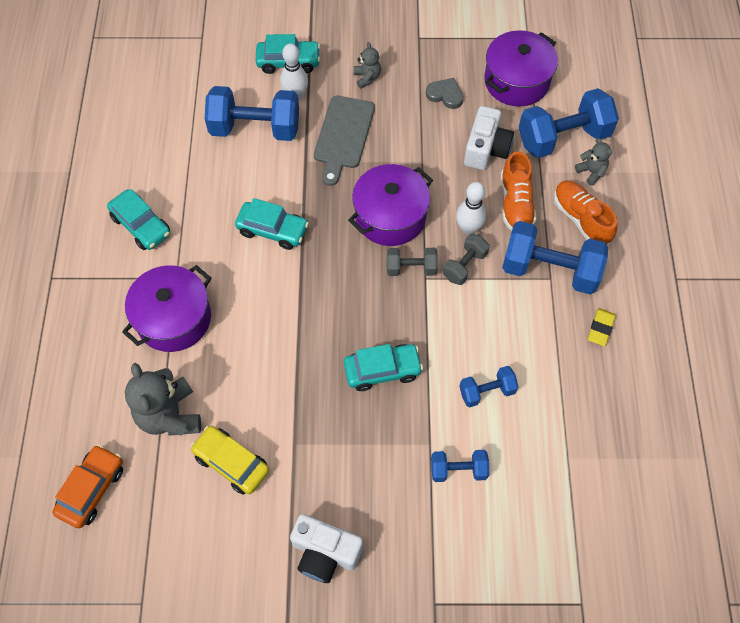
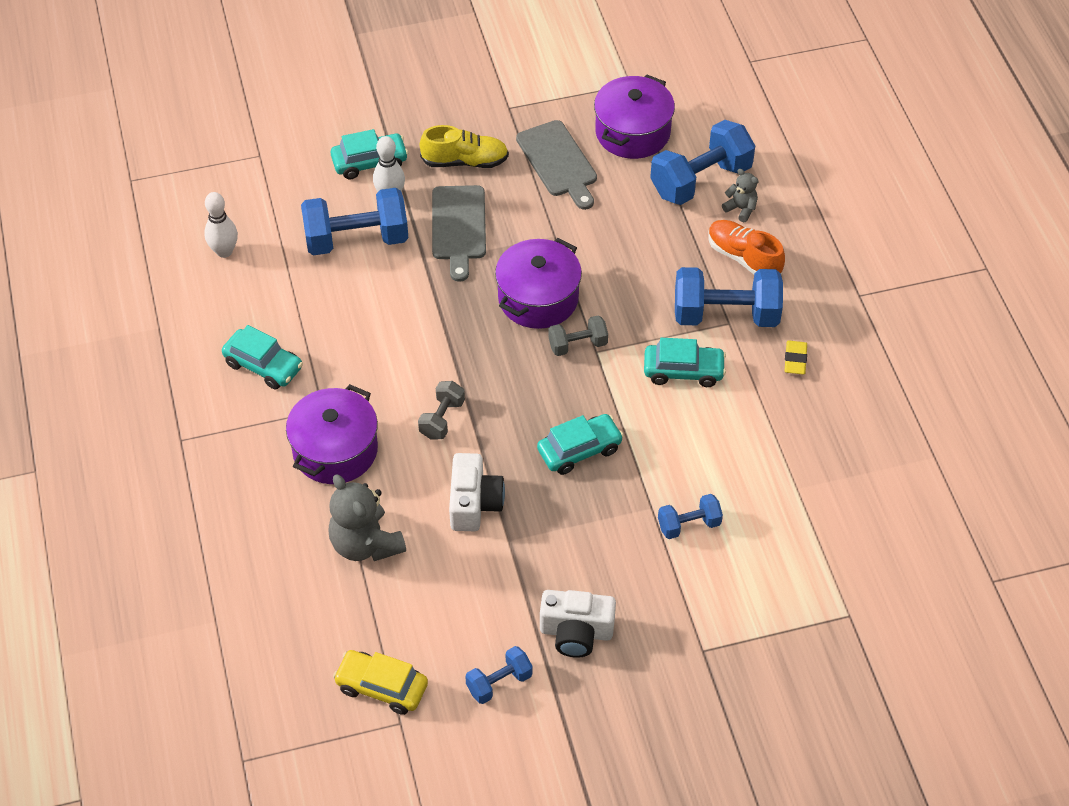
camera: 15 degrees left, 10 degrees down
(92, 489) = (307, 632): orange car -> none
(231, 463) = (449, 573): yellow car -> yellow car (381, 687)
(272, 230) = (413, 339): turquoise car -> turquoise car (683, 371)
(367, 77) = (465, 161): grey teddy bear -> yellow shoe
(445, 95) = (558, 162): grey heart -> grey cutting board
(464, 265) = (634, 330): grey dumbbell -> grey dumbbell (442, 419)
(468, 228) = (626, 292): white bowling pin -> white bowling pin (224, 251)
(486, 149) = (621, 208): white camera -> white camera (474, 503)
(487, 391) = (695, 445): blue dumbbell -> blue dumbbell (499, 683)
(515, 204) = (670, 257): orange shoe -> none

